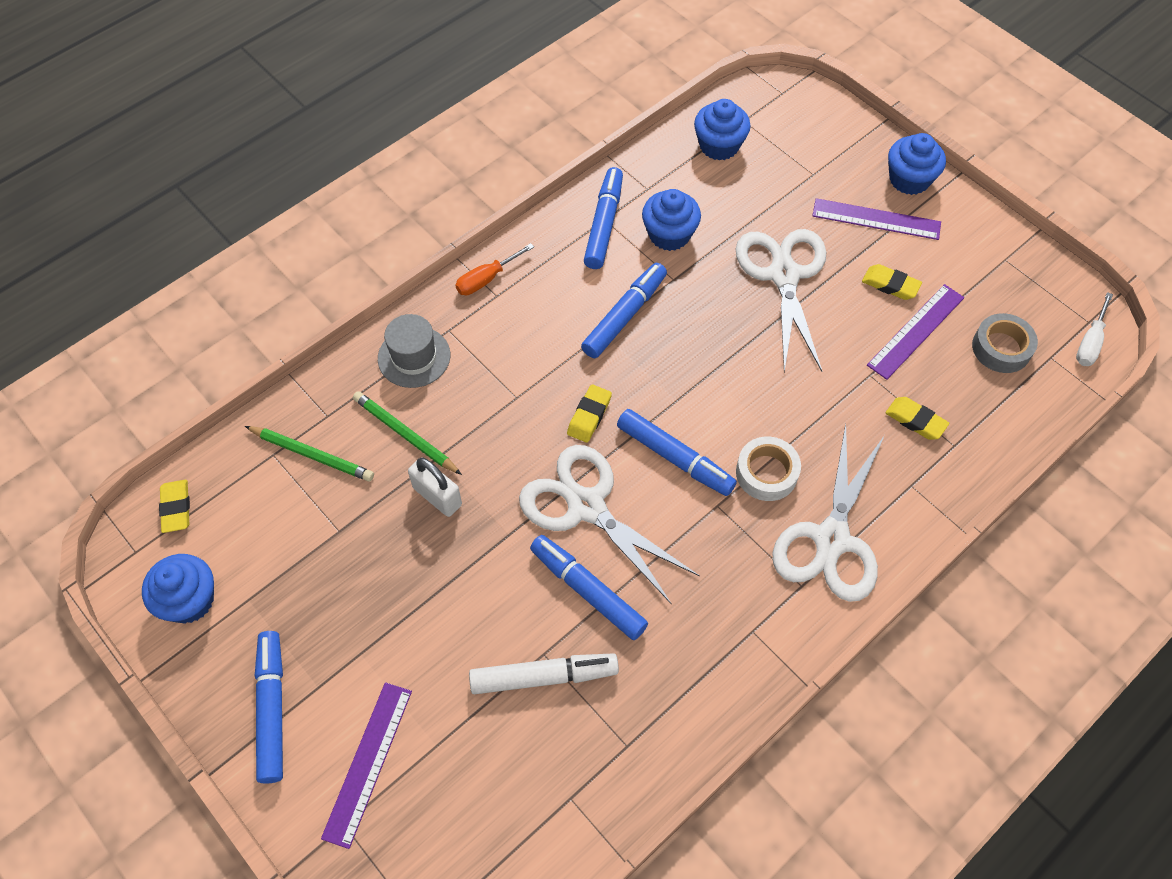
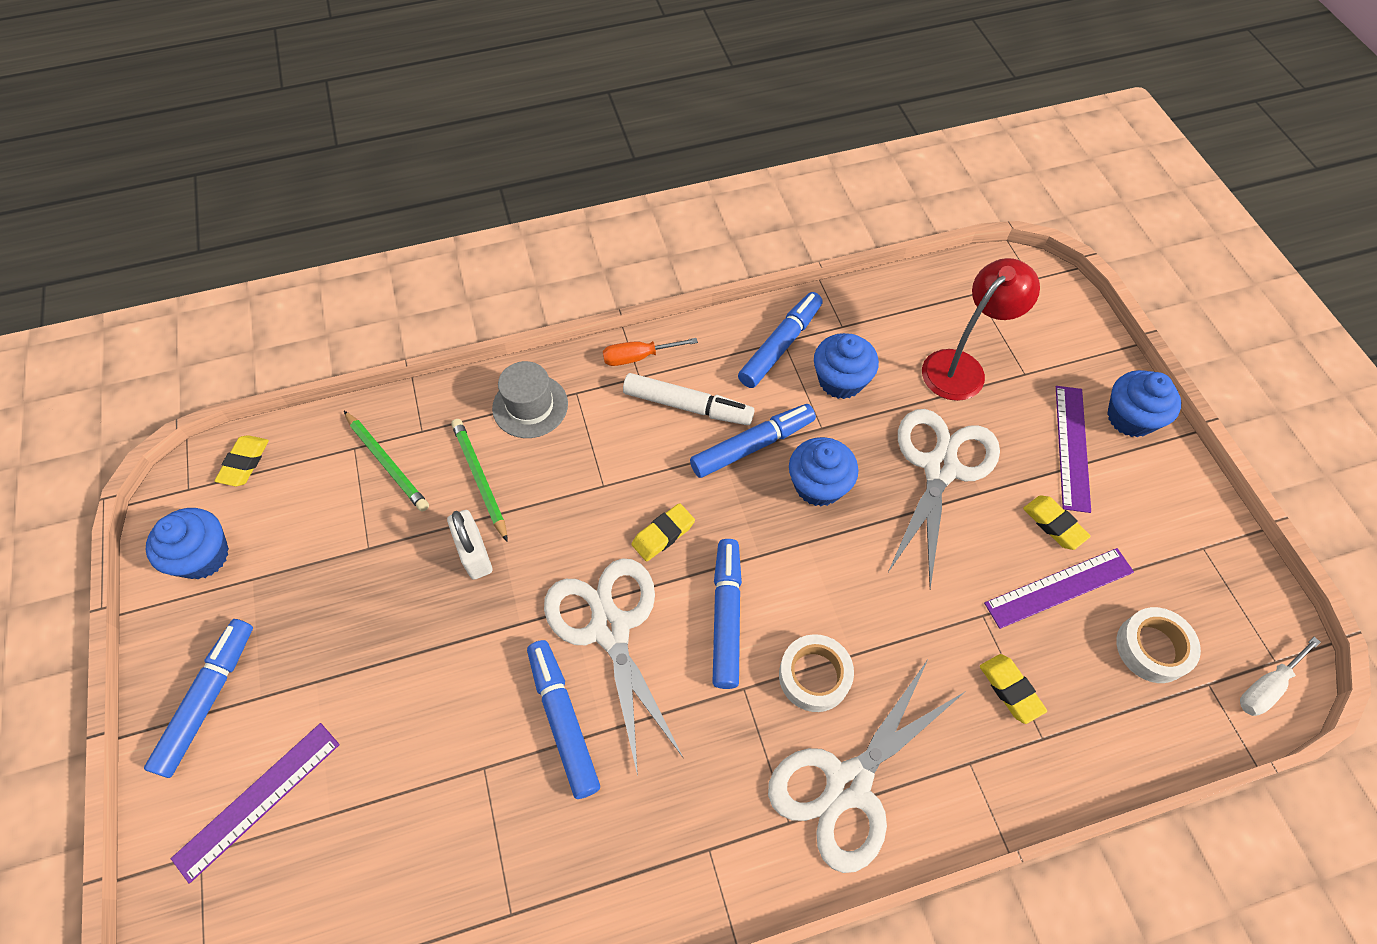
camera: 25 degrees right, 0 degrees up
(544, 676) = (470, 793): white marker -> white marker (687, 406)
(675, 457) = (726, 616): blue marker -> blue marker turned 150 degrees counterclockwise
(719, 145) = (938, 309): blue cupcake -> blue cupcake (818, 485)
(761, 187) = (961, 367): none -> red lamp
(876, 219) = (1072, 447): purple ruler -> purple ruler turned 60 degrees clockwise
(1001, 348) = (1152, 648): grey tape -> white tape

